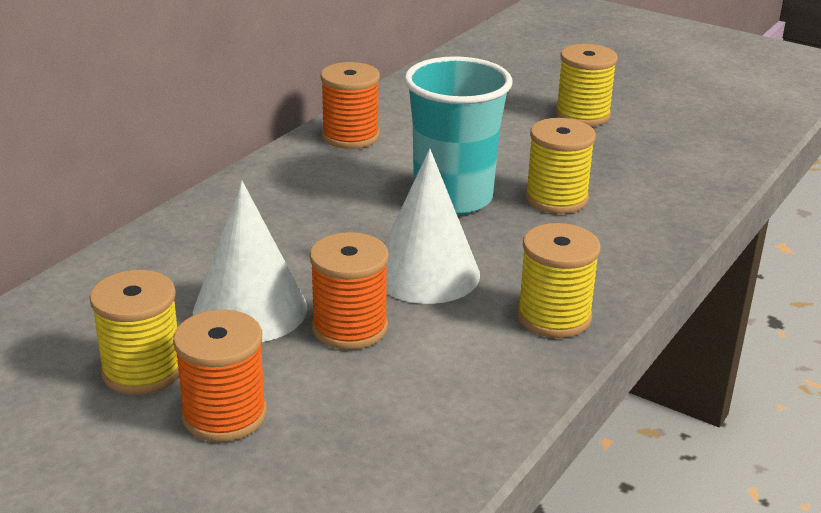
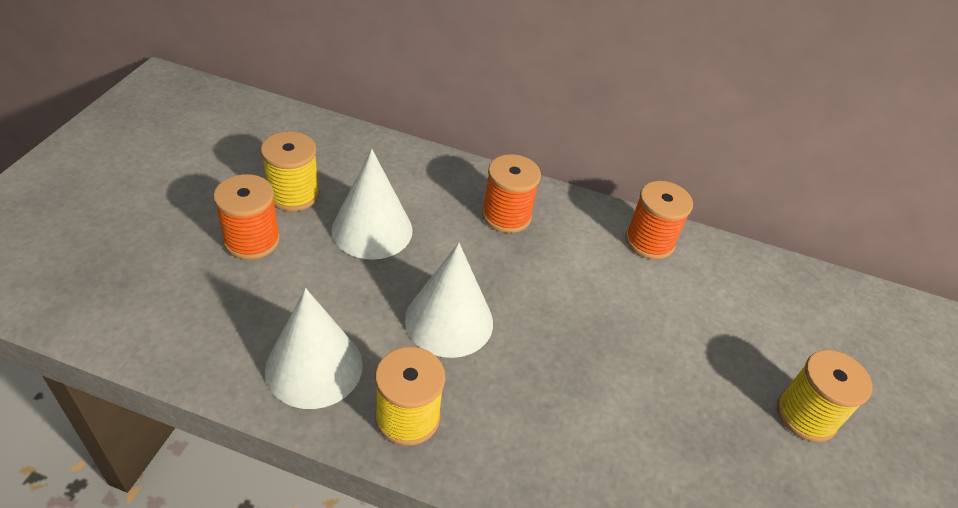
camera: 70 degrees right, 15 degrees up
(350, 328) = (361, 286): orange spool -> orange spool (506, 215)
(453, 198) = (576, 324): turquoise cup -> none
(471, 375) = (314, 367): none -> white cone
(556, 198) = (612, 404): yellow spool -> none

